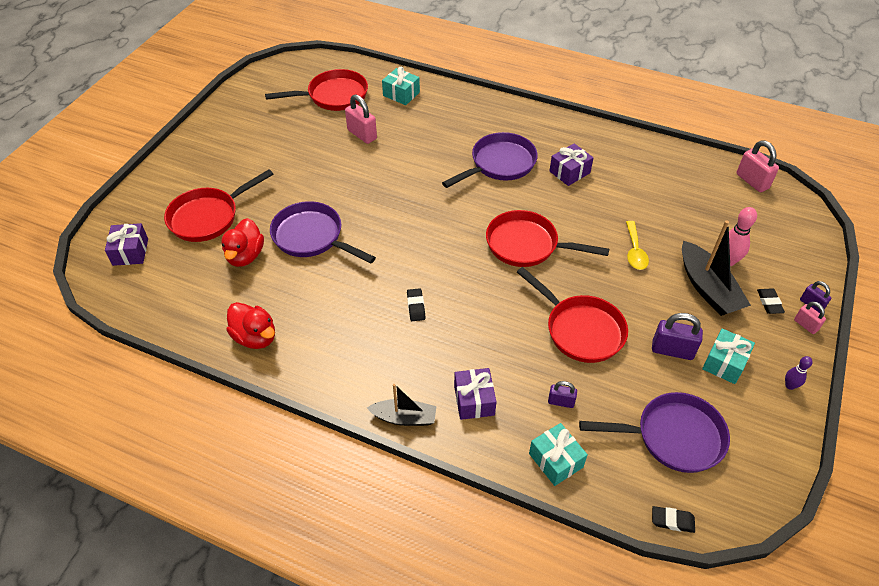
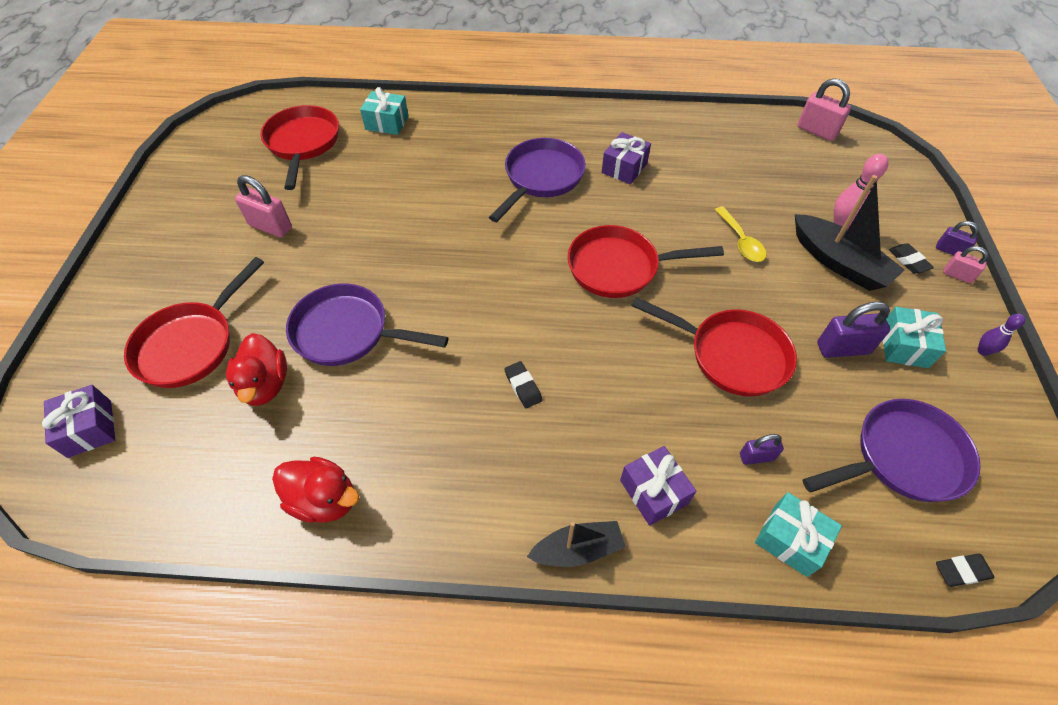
camera: 20 degrees left, 5 degrees up
(333, 96) = (303, 143): red pan -> red pan turned 60 degrees counterclockwise
(362, 134) = (359, 183): pink padlock -> pink padlock (270, 226)

